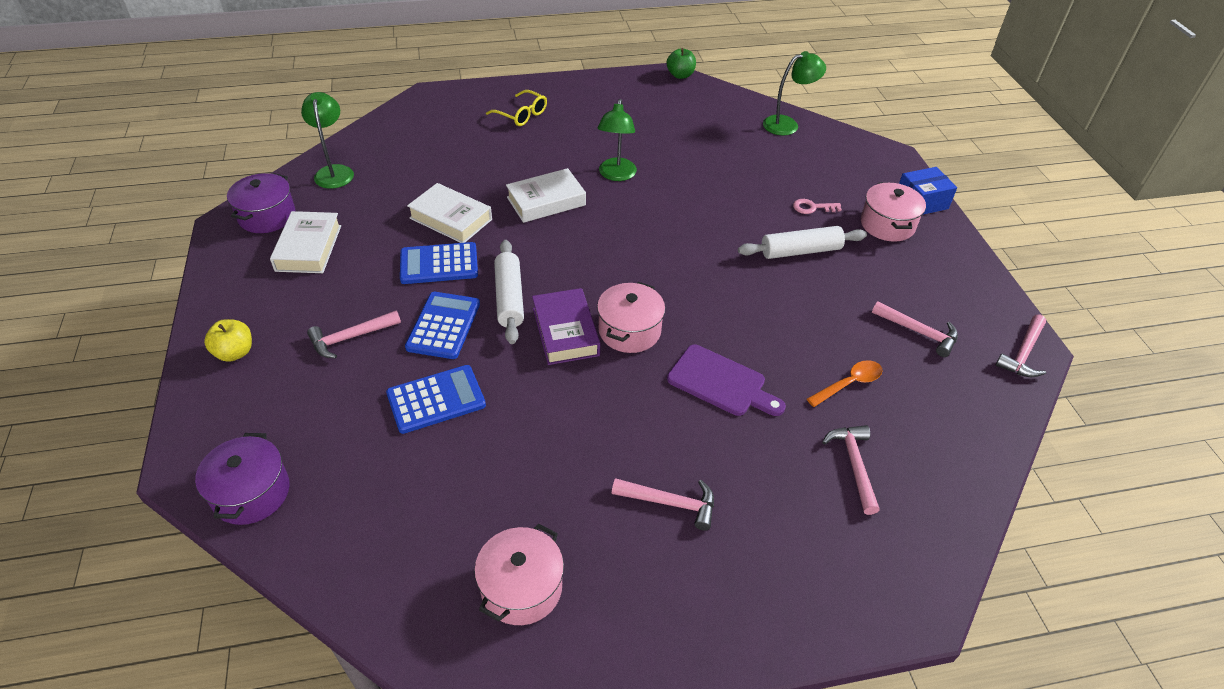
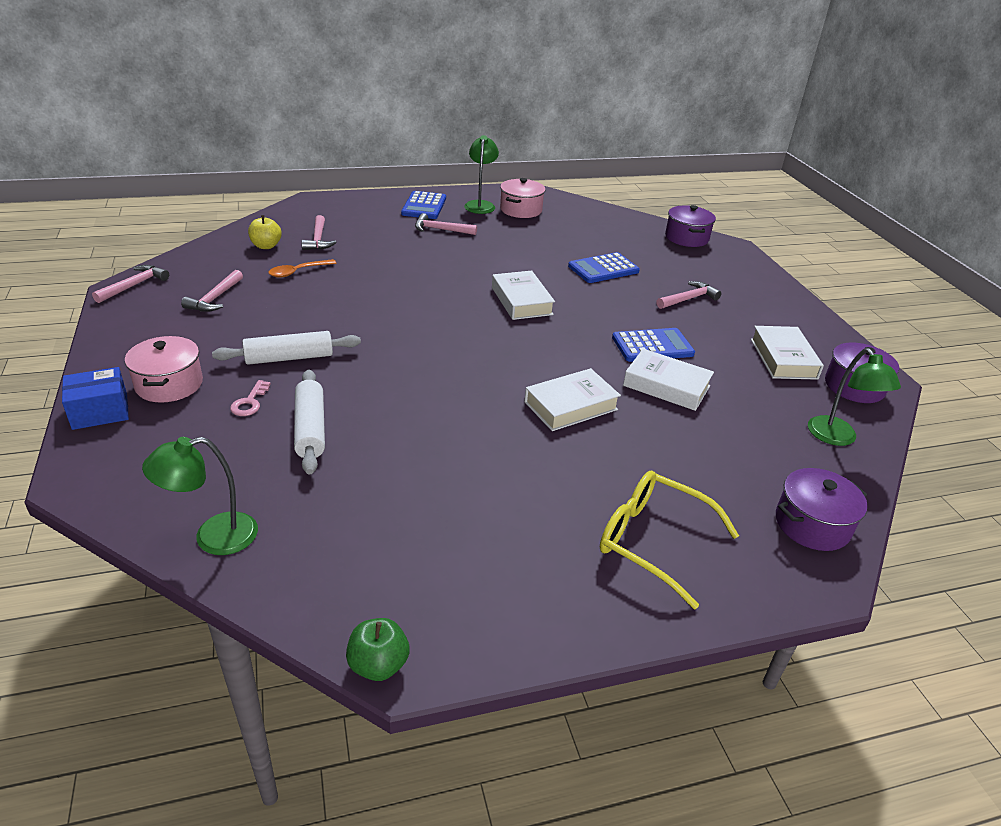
camera: 175 degrees right, 10 degrees down
(235, 353) = (765, 292): yellow apple -> yellow apple (266, 246)
(411, 119) = (812, 524): none -> purple pot
(443, 326) = (621, 305): blue calculator -> blue calculator (424, 206)
(509, 298) = (576, 322): white rolling pin -> white rolling pin (310, 429)
(521, 115) = (653, 541): yellow glasses -> yellow glasses, size x1.53
(565, 332) = (521, 301): purple book -> white book
(616, 175) = (492, 440): green lamp -> green lamp (480, 205)
(629, 330) = (468, 301): pink pot -> none
(721, 383) = (398, 273): purple cutting board -> none
(812, 207) = (250, 402): pink key -> pink key turned 105 degrees clockwise
(918, 332) = (215, 298): pink hammer -> pink hammer turned 105 degrees counterclockwise

